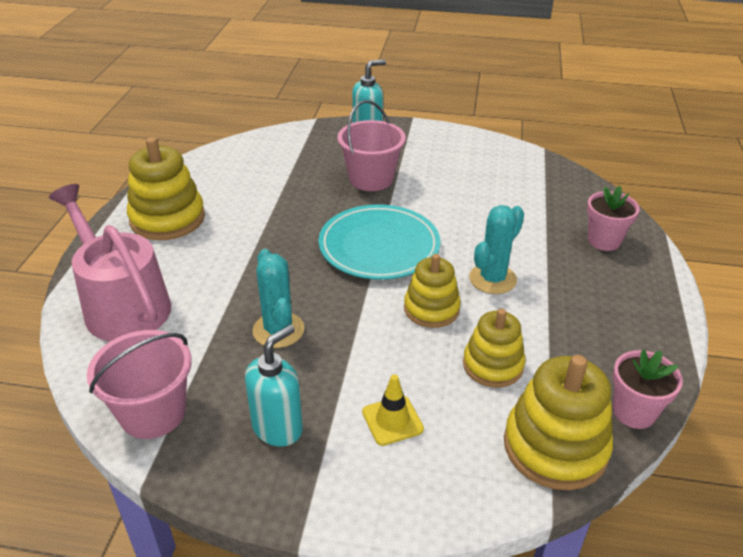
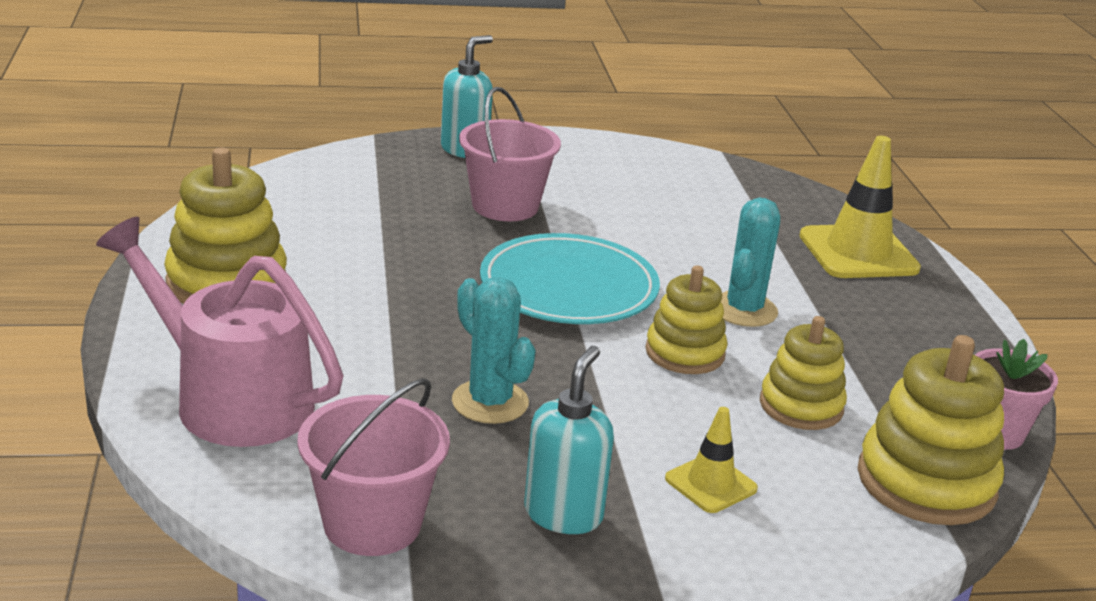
camera: 20 degrees left, 10 degrees down
(604, 241) = (858, 253): pink flower pot -> yellow traffic cone

